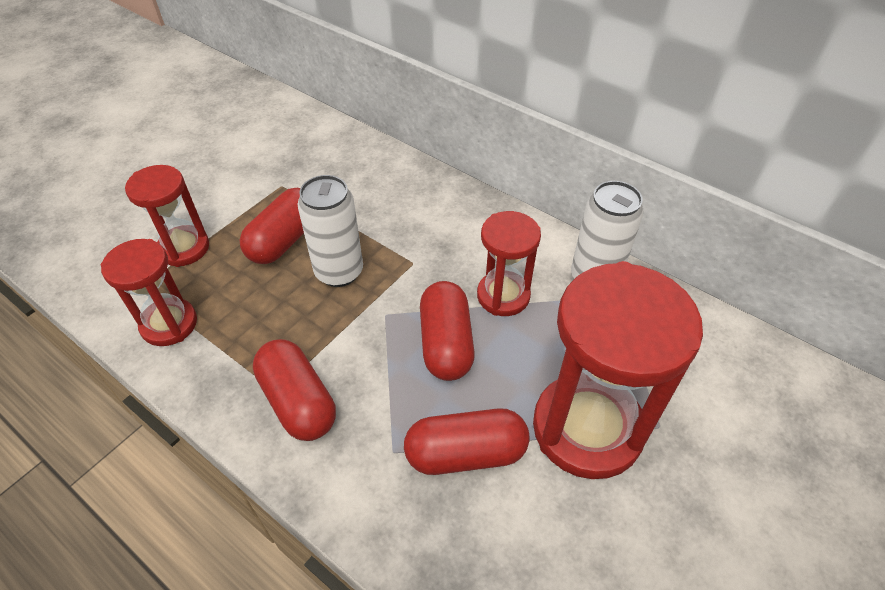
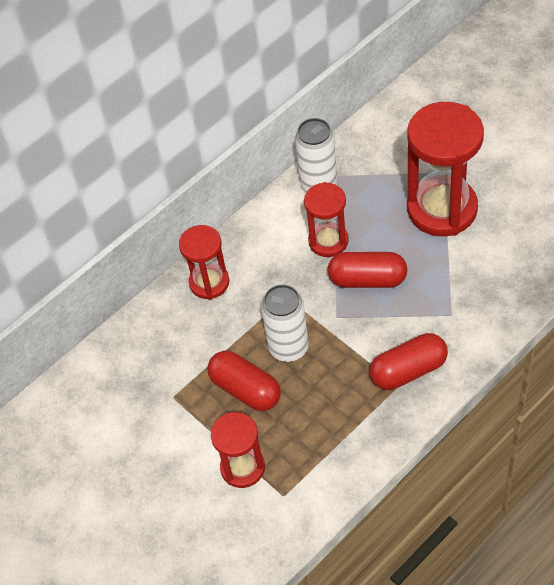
camera: 75 degrees left, 5 degrees up
(169, 324) = (328, 466): red hourglass -> red hourglass (209, 282)
(465, 453) = (455, 275): red capsule -> none

